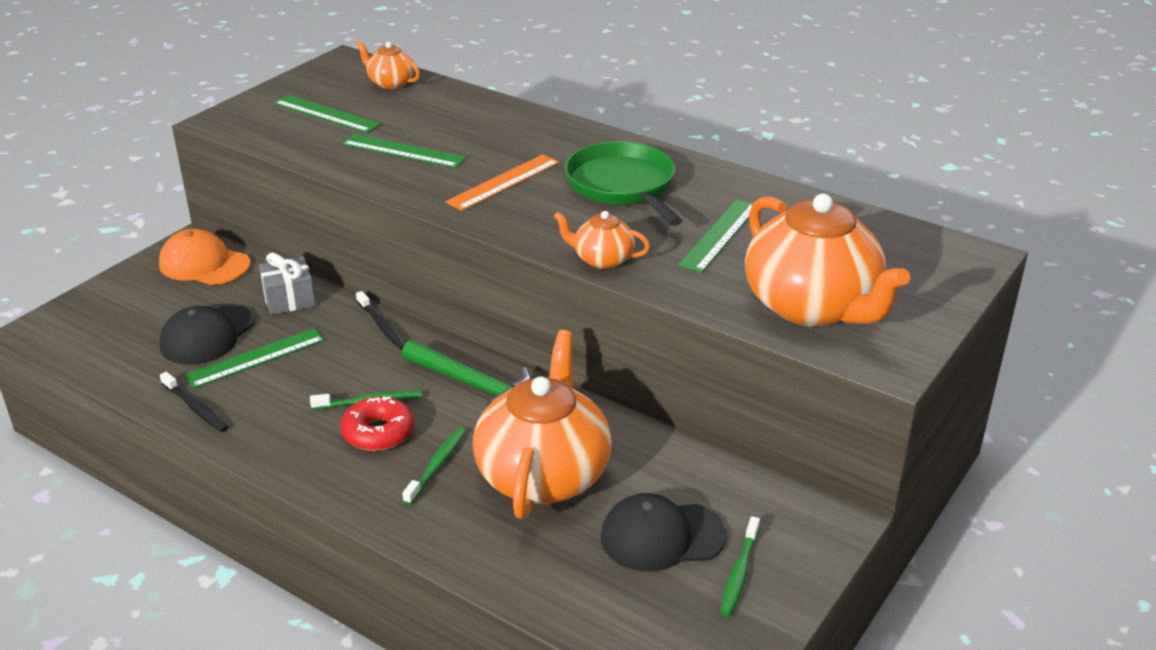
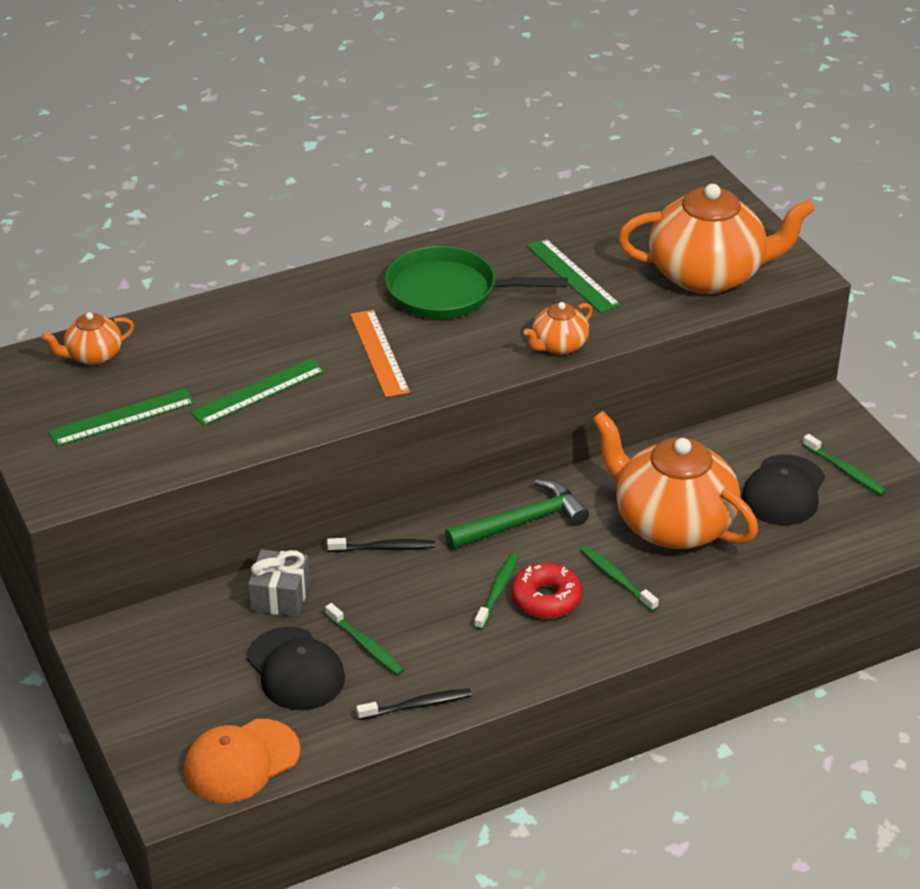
camera: 60 degrees left, 5 degrees up
(204, 264) = (153, 641): orange cap -> orange cap (241, 761)
(255, 358) = (366, 645): green ruler -> green toothbrush

